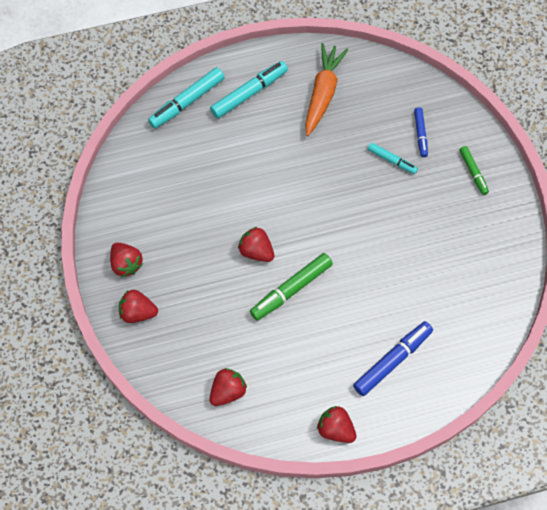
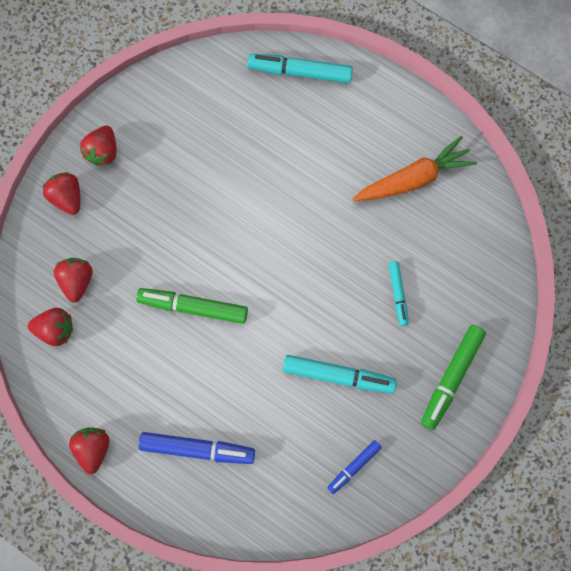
camera: 50 degrees right, 10 degrees up
(249, 93) = (356, 116): turquoise marker -> turquoise marker (338, 375)
(256, 251) = (205, 248): red strawberry -> red strawberry (77, 281)
(420, 134) = (448, 299): blue marker -> blue marker (353, 467)
(473, 172) = (451, 378): green marker -> green marker, size x1.70

